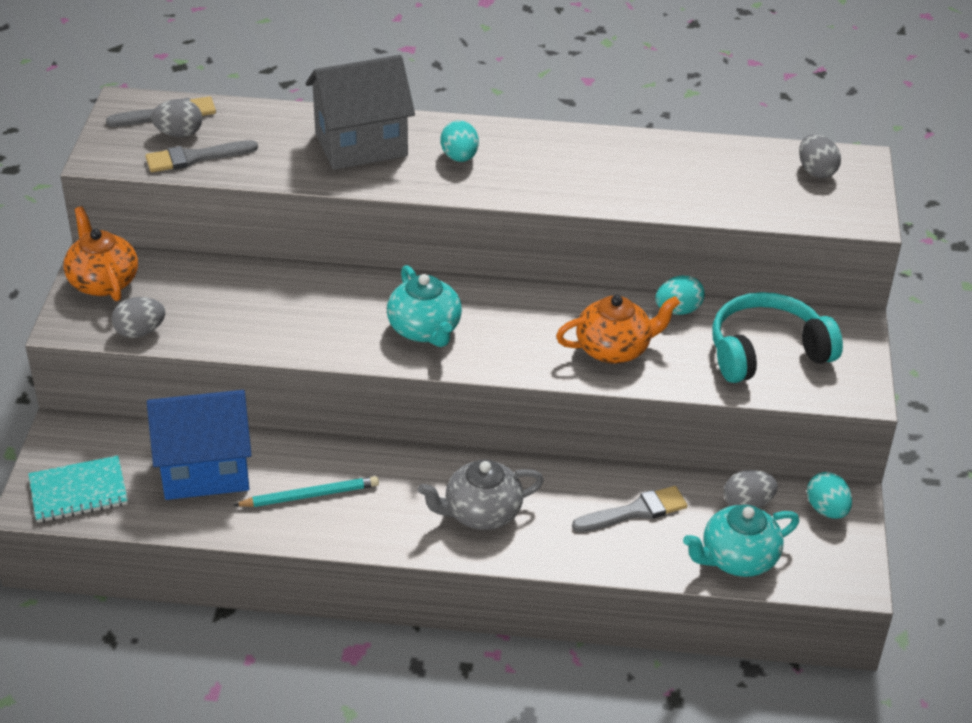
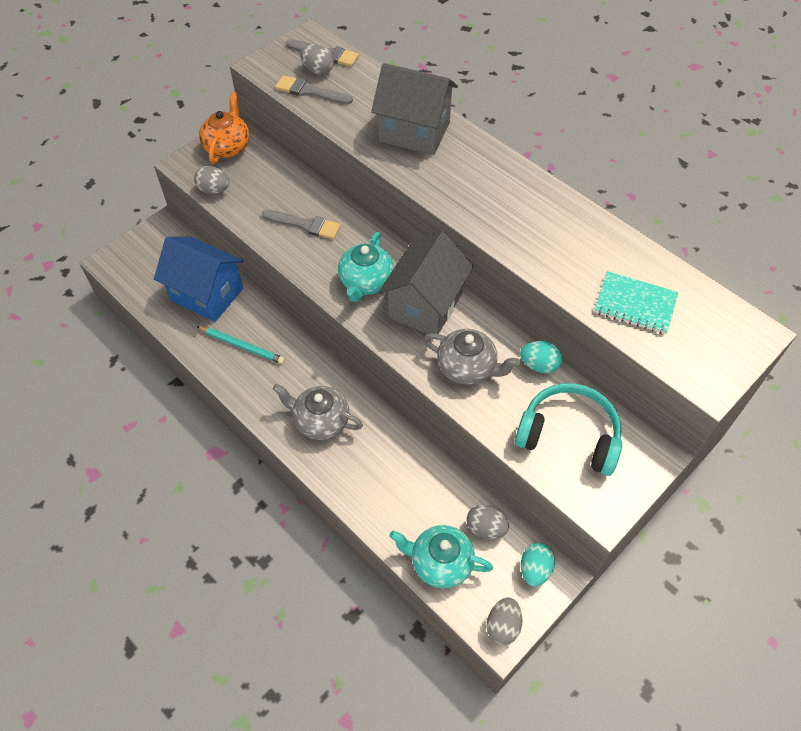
camera: 40 degrees right, 15 degrees up
(78, 491) = (136, 268): turquoise notebook -> turquoise notebook (635, 304)
(459, 157) = (465, 173): turquoise egg -> none
(511, 318) = (425, 305): none -> grey house
(614, 349) = (467, 368): orange teapot -> grey teapot
(635, 511) = (410, 483): grey brush -> grey brush (305, 225)
(816, 171) = (711, 322): grey egg -> grey egg (503, 626)

